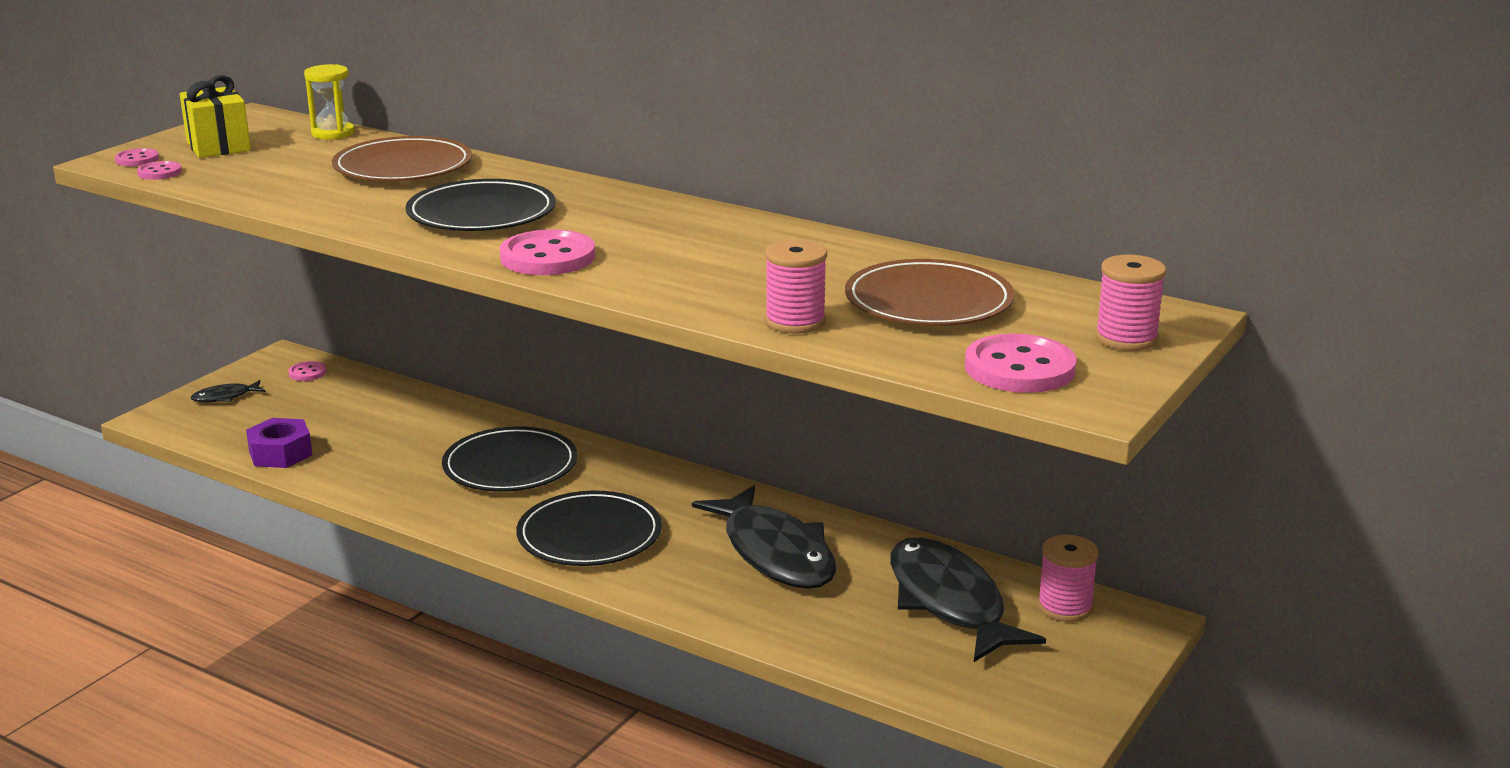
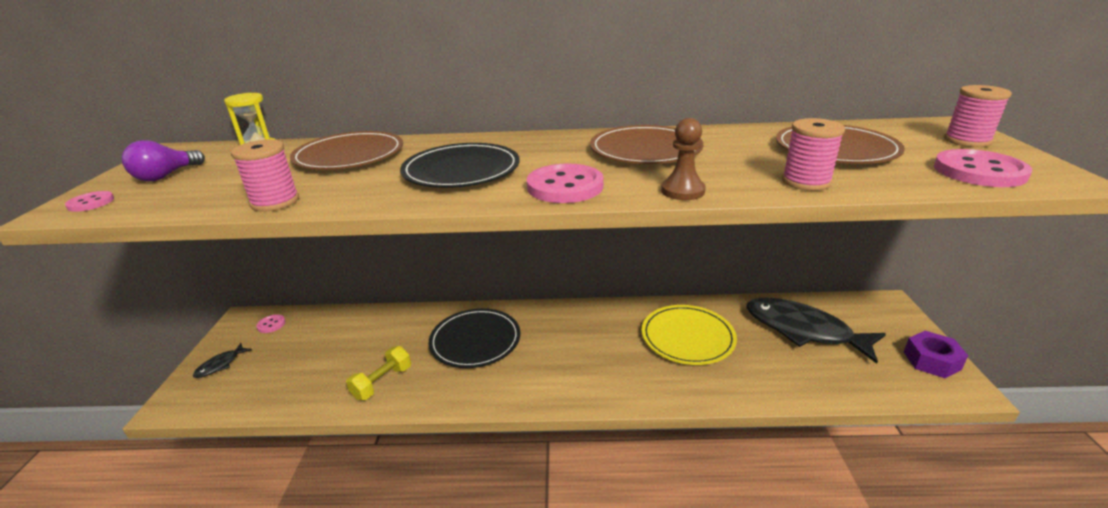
camera: 30 degrees left, 5 degrees up
(159, 172) = (127, 208): pink button -> none
(218, 146) = (166, 176): yellow gift -> purple light bulb
(280, 453) = (303, 394): purple nut -> purple nut (931, 361)
(367, 470) = (382, 382): none -> yellow dumbbell
(589, 535) = (577, 370): black plate -> none
(649, 293) = (682, 191): none -> brown pawn
(710, 242) = (645, 150): none -> brown plate
(775, 553) = (687, 337): black fish -> yellow plate
(1065, 607) = (850, 310): pink spool -> pink spool (275, 202)

